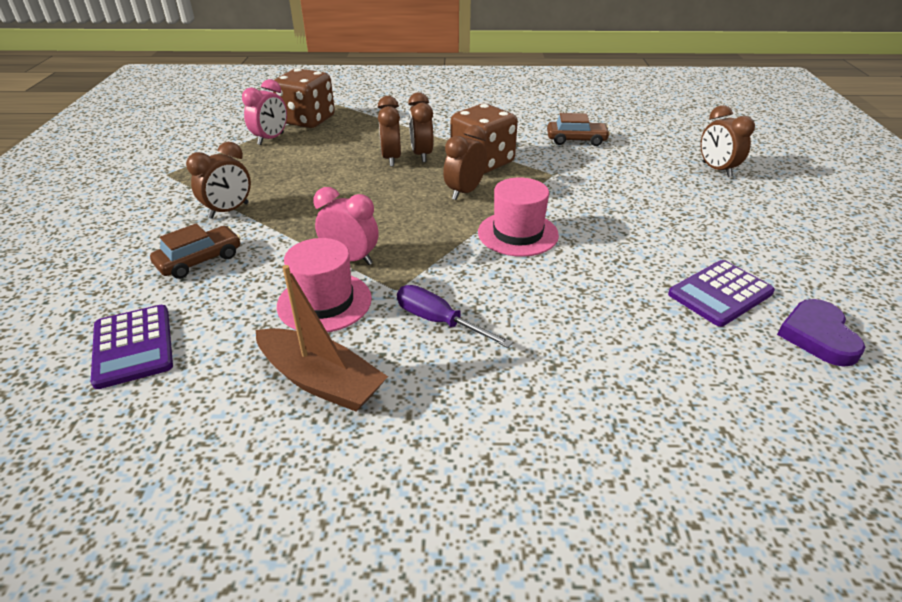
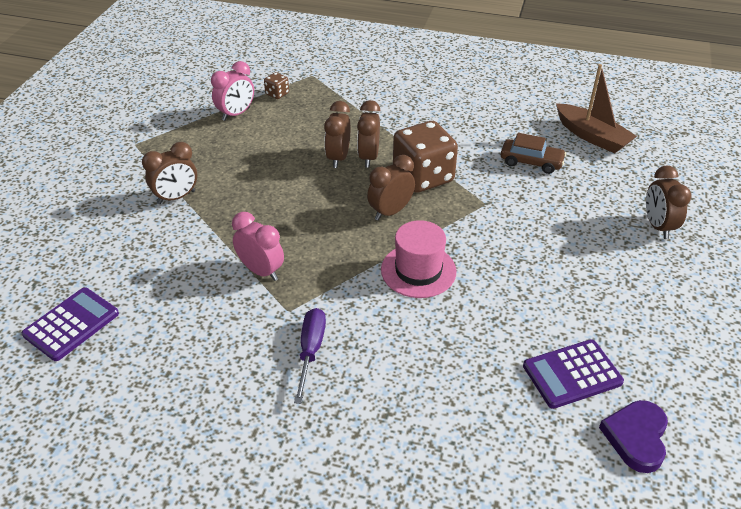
camera: 15 degrees right, 5 degrees up
(133, 346) = (71, 324): purple calculator -> purple calculator turned 135 degrees counterclockwise
(199, 260) = (139, 248): brown car -> none
(307, 120) = (277, 94): brown dice -> brown dice, size x0.43
(321, 381) = (199, 387): brown boat -> brown boat (592, 136)
(324, 302) = (225, 312): pink hat -> none
(439, 321) = (310, 351): purple screwdriver -> purple screwdriver turned 45 degrees clockwise

